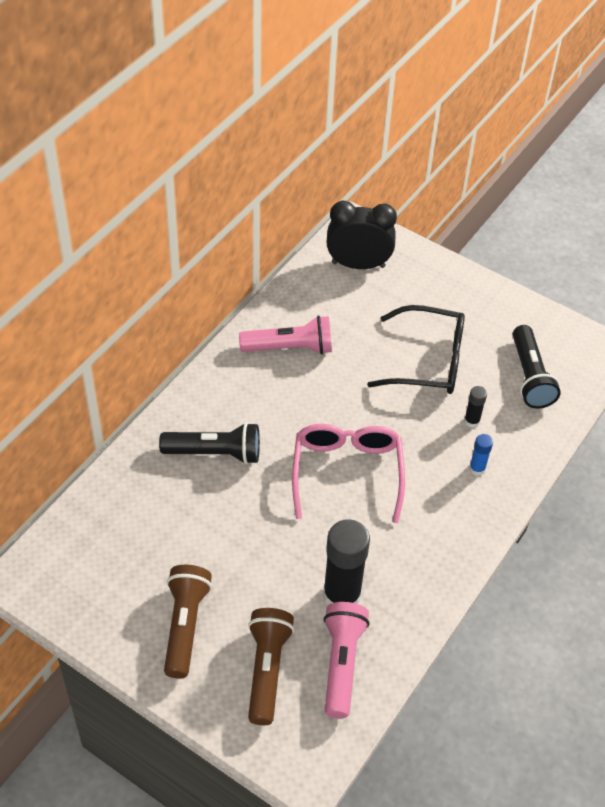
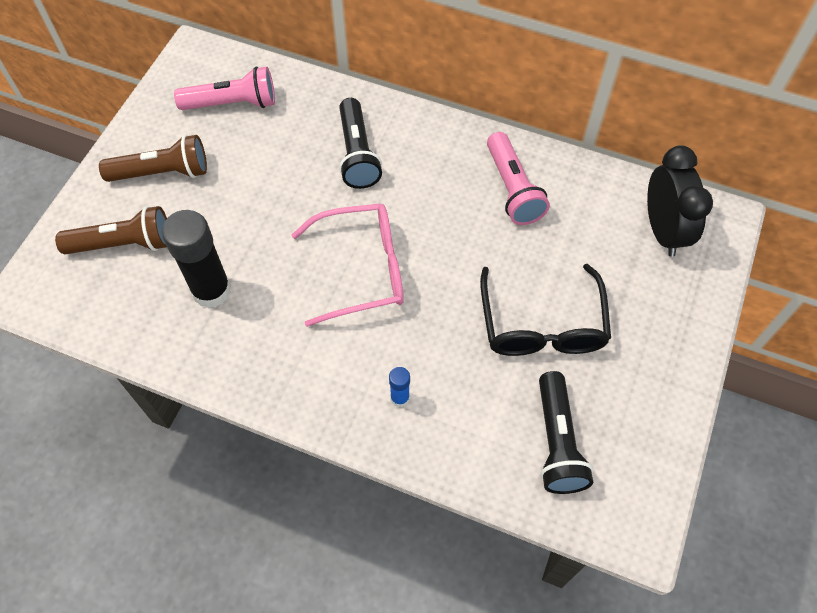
camera: 80 degrees right, 10 degrees up
(341, 663) = (136, 303): pink flashlight -> pink flashlight (233, 103)
(472, 421) = (467, 383): black glue stick -> none
(530, 377) = (557, 442): black flashlight -> black flashlight turned 75 degrees counterclockwise

